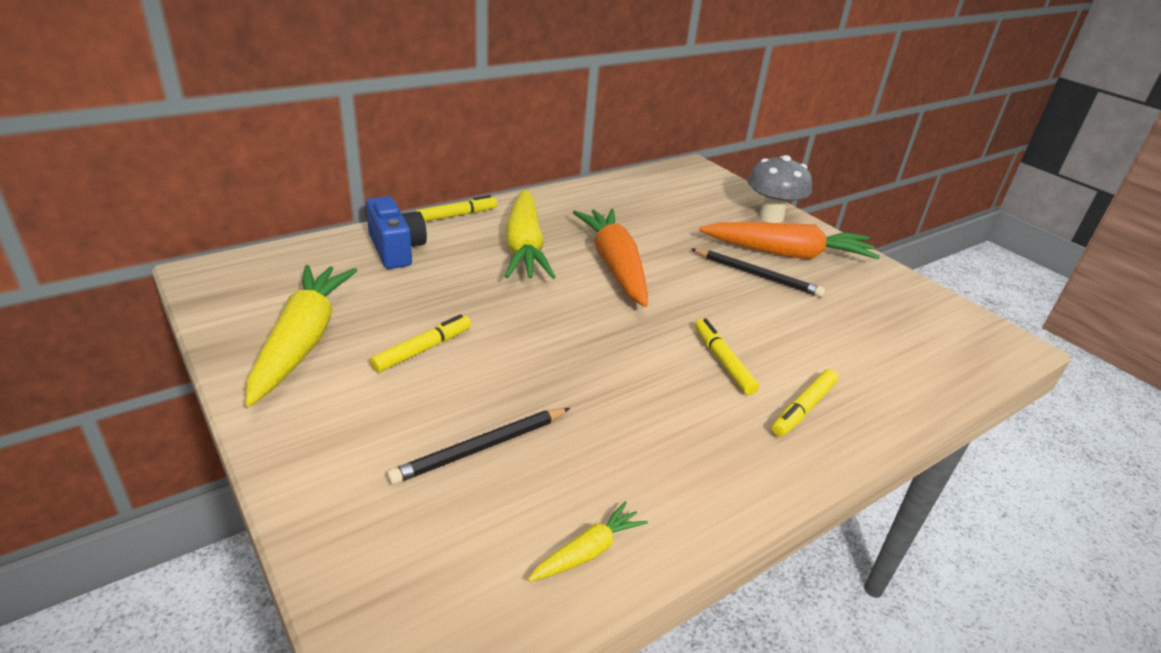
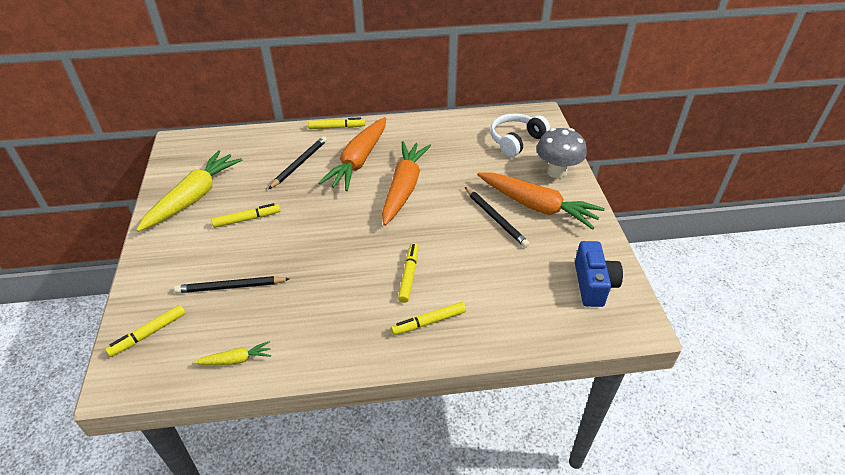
camera: 30 degrees right, 10 degrees up
(394, 567) = (148, 334): none -> yellow marker
(396, 249) = (283, 146): blue camera -> blue camera (593, 284)
(442, 265) = (299, 164): none -> black pencil
(524, 247) = (358, 161): yellow carrot -> orange carrot
(695, 195) = (516, 140): none -> white headphones

